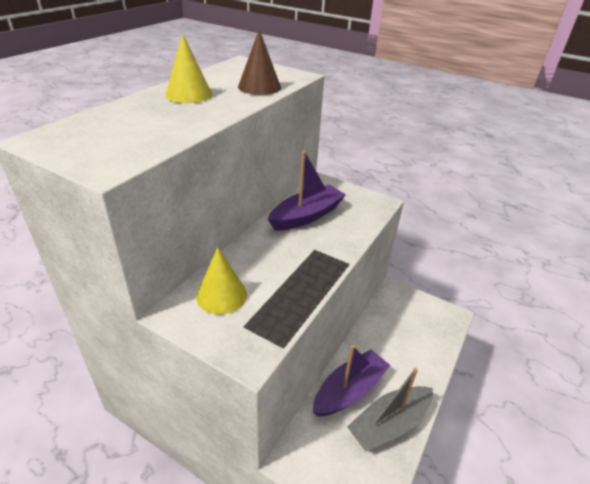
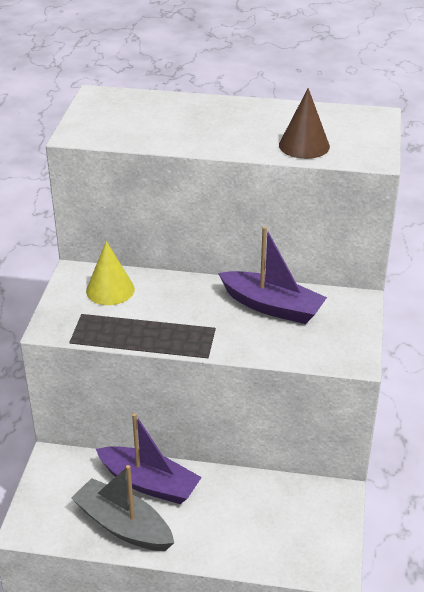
camera: 70 degrees right, 0 degrees up
(189, 94) = (242, 118): yellow cone -> none

